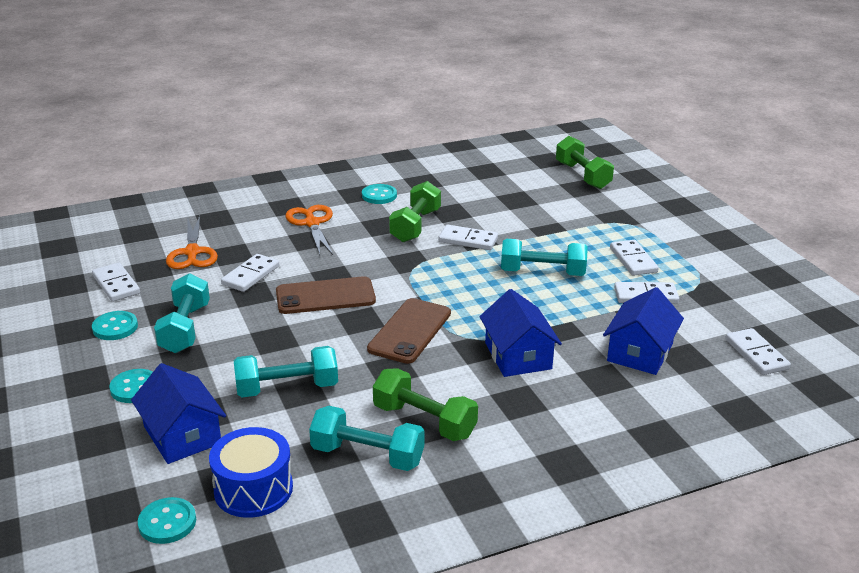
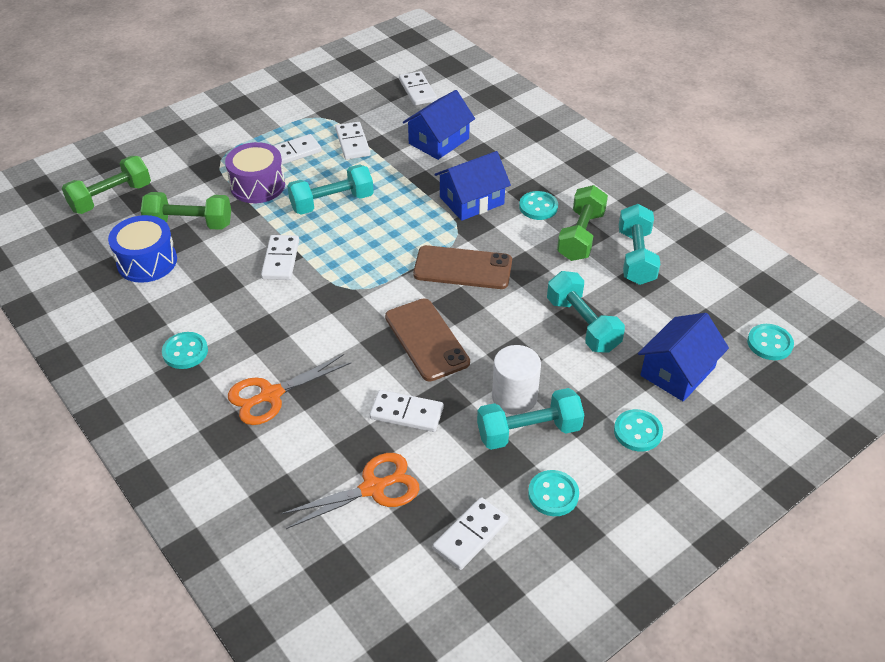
camera: 105 degrees left, 15 degrees up
(227, 329) = (514, 397): none -> white cylinder
(253, 489) = (707, 308): blue drum -> blue drum (147, 262)
(415, 226) = (257, 304): green dumbbell -> green dumbbell (189, 224)
(489, 401) = (538, 207): none -> turquoise button
(542, 272) = (332, 202): turquoise dumbbell -> turquoise dumbbell turned 75 degrees clockwise
(581, 238) = (257, 185): none -> purple drum
(640, 352) = (438, 141): blue house -> blue house turned 60 degrees counterclockwise
(756, 354) = (417, 90): white domino -> white domino turned 75 degrees counterclockwise

